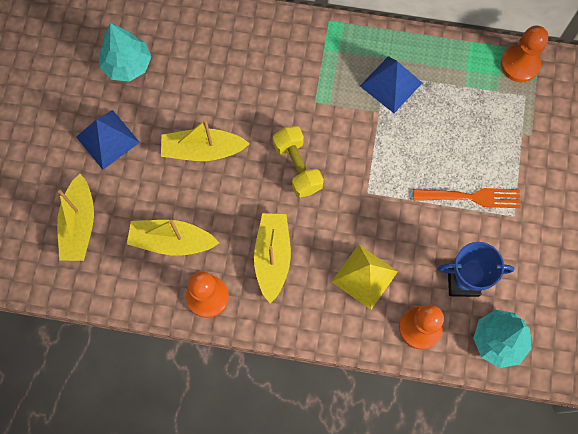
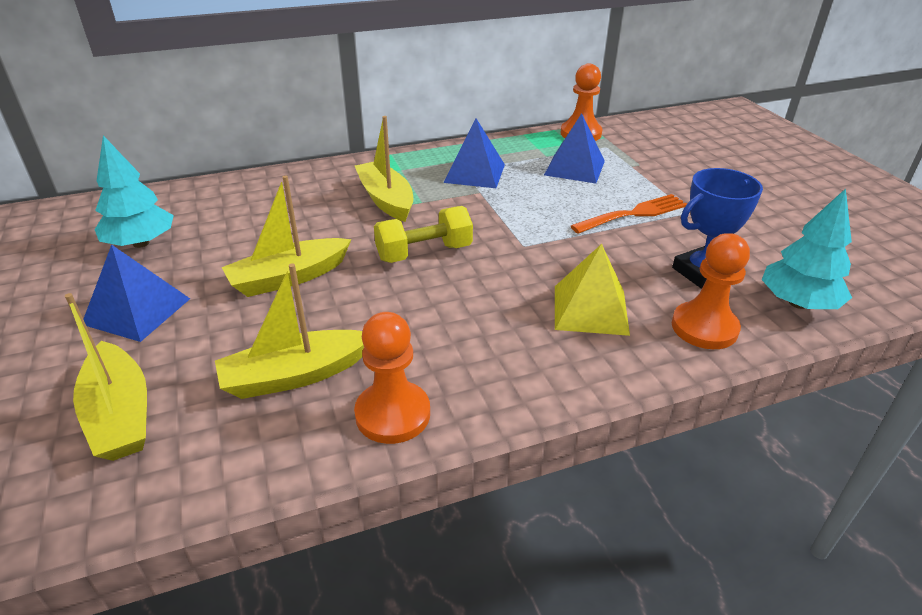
camera: 30 degrees left, 35 degrees down
(272, 257) = (458, 337): yellow boat -> yellow boat (386, 199)
(297, 167) = (424, 253): yellow dumbbell -> yellow dumbbell turned 60 degrees counterclockwise
(474, 115) = (574, 168): none -> blue pyramid

